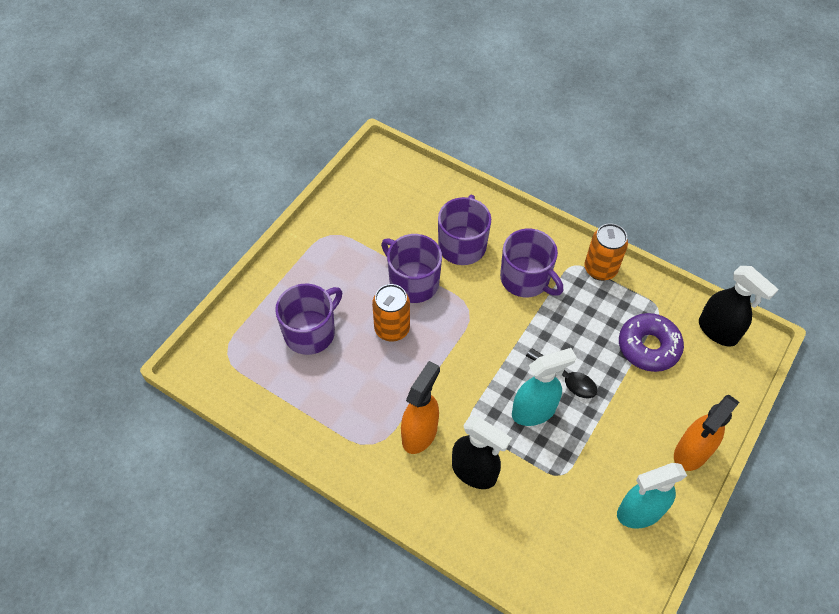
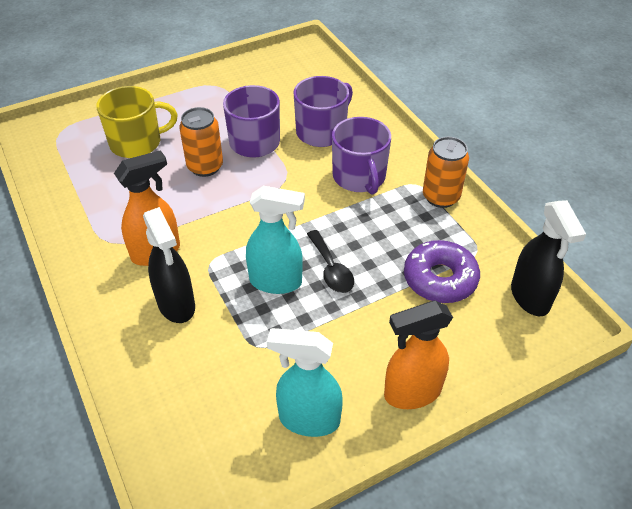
camera: 30 degrees right, 10 degrees down
(310, 332) = (137, 143): purple mug -> yellow mug

